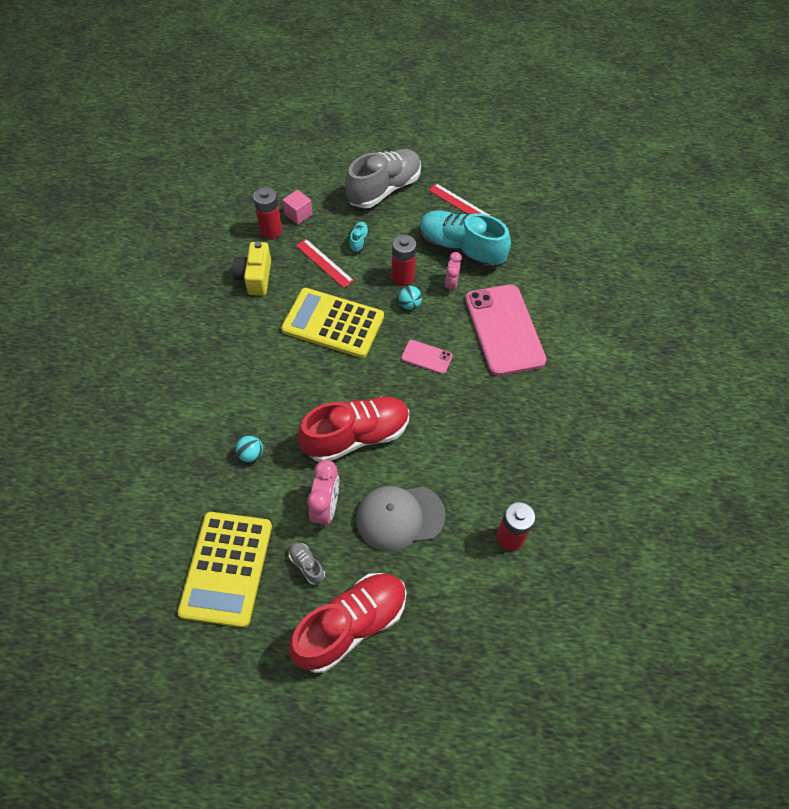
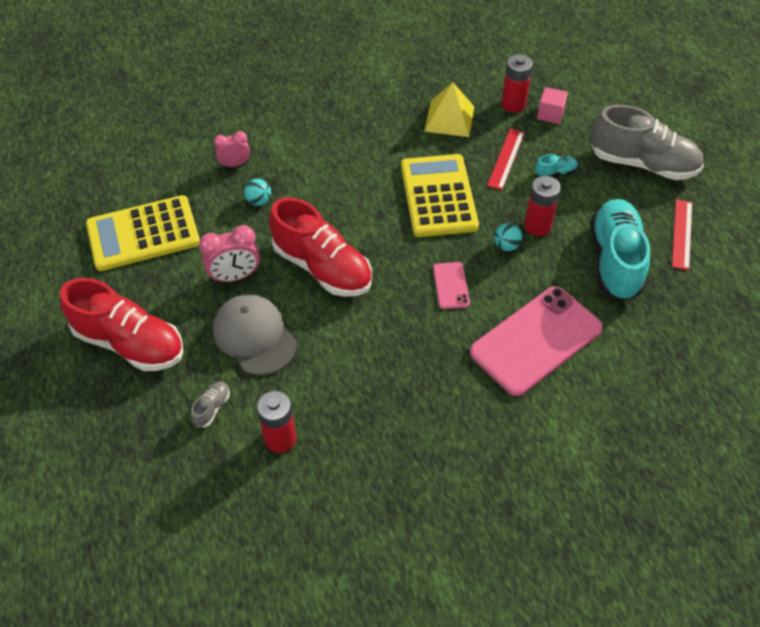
camera: 65 degrees right, 5 degrees down
(255, 277) = (449, 118): yellow camera -> yellow pyramid
(307, 565) = (172, 287): grey shoe -> grey shoe (212, 408)
(451, 284) = (560, 270): pink clock -> pink clock (235, 164)

